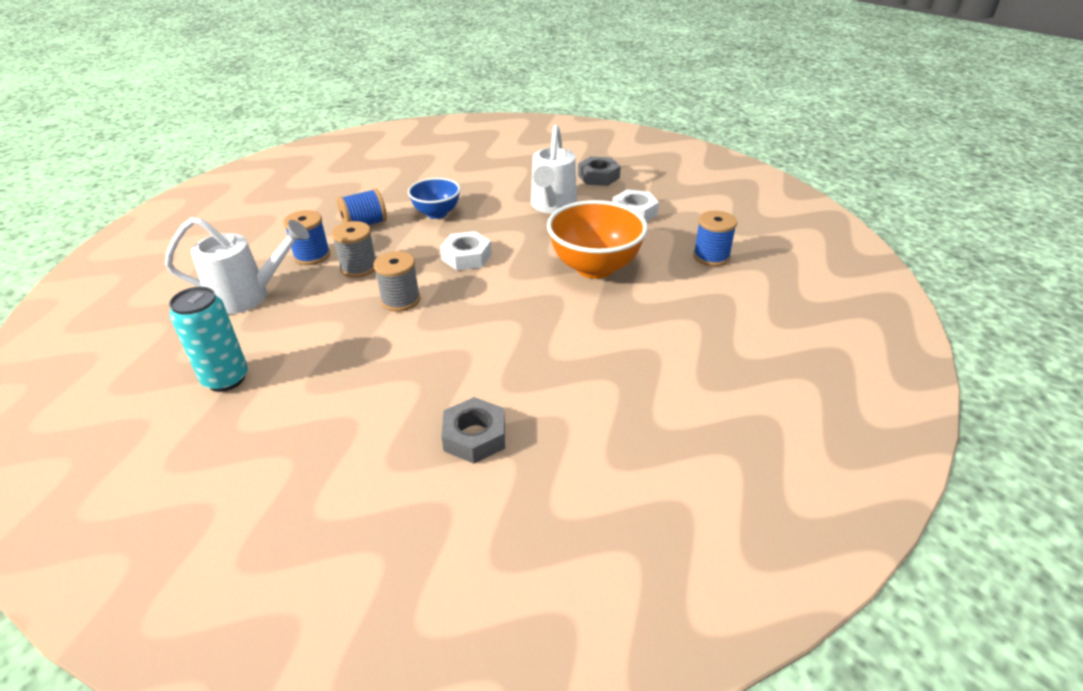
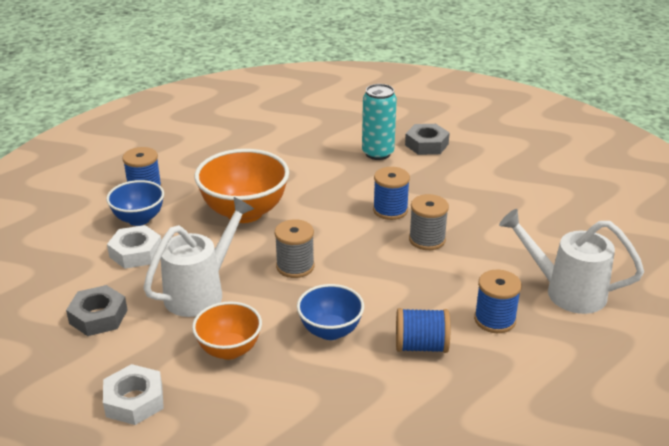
camera: 150 degrees left, 5 degrees down
(226, 379) = (583, 223): turquoise can -> turquoise can (377, 153)
(359, 268) = (450, 286): grey spool -> grey spool (295, 266)
(457, 318) = (390, 210): none -> blue spool
(466, 257) = (341, 261): white nut -> white nut (134, 401)
(495, 187) = (229, 350): none -> orange bowl
(672, 233) = (139, 219): none -> blue bowl

